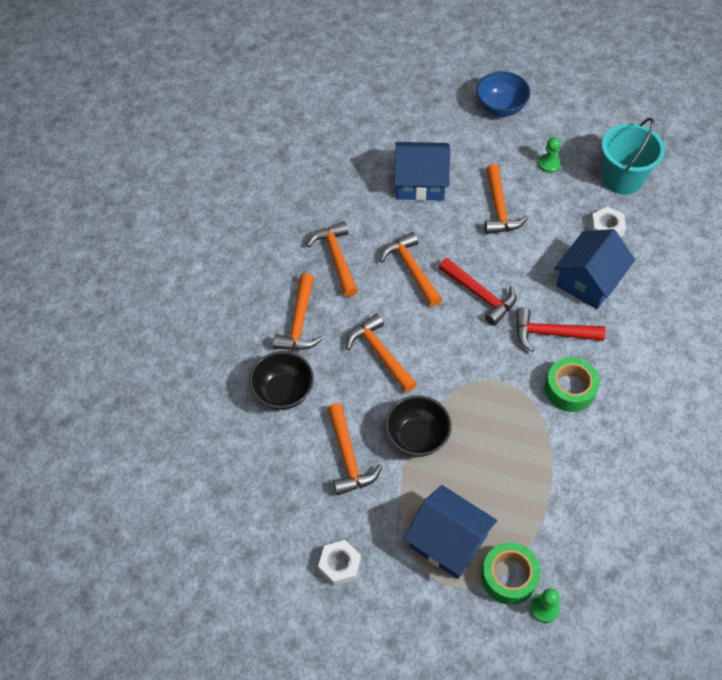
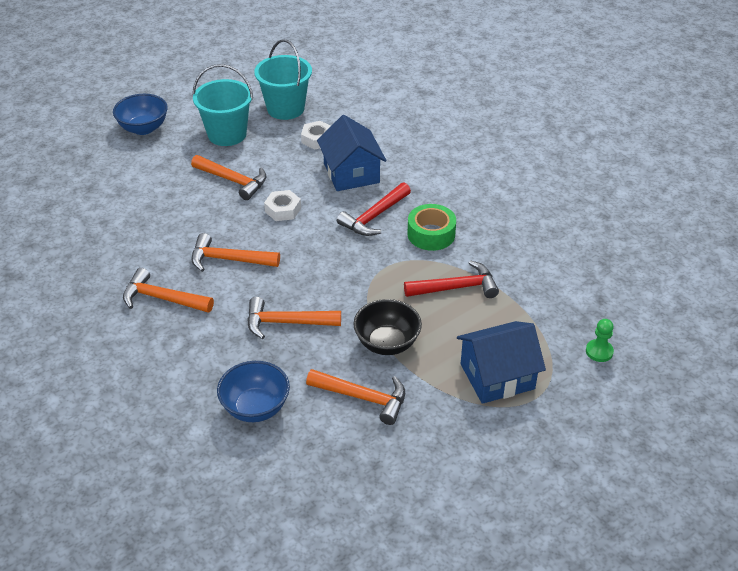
camera: 55 degrees left, 15 degrees down
(283, 392) = (255, 408): black bowl -> blue bowl
(299, 322) = (198, 358): orange hammer -> none
(339, 565) = (459, 460): white nut -> white nut (283, 210)
(420, 182) = (154, 208): blue house -> none
(480, 295) = (298, 235): red hammer -> red hammer (456, 287)
(509, 577) = (557, 357): green tape -> none
(549, 164) = (227, 134): green pawn -> turquoise bucket

